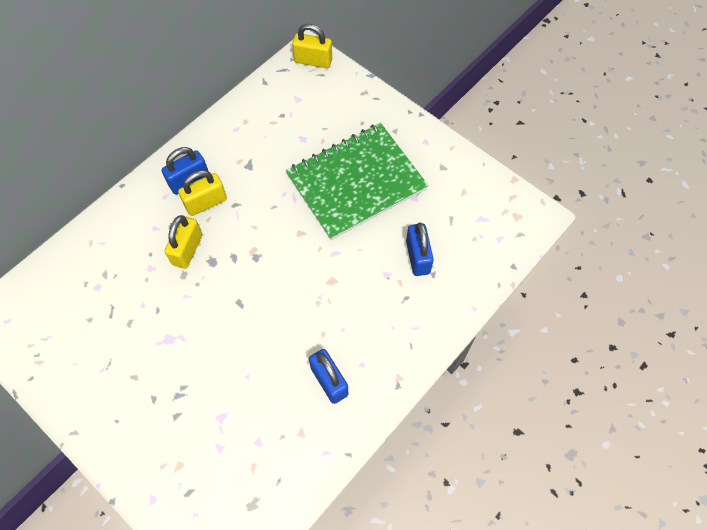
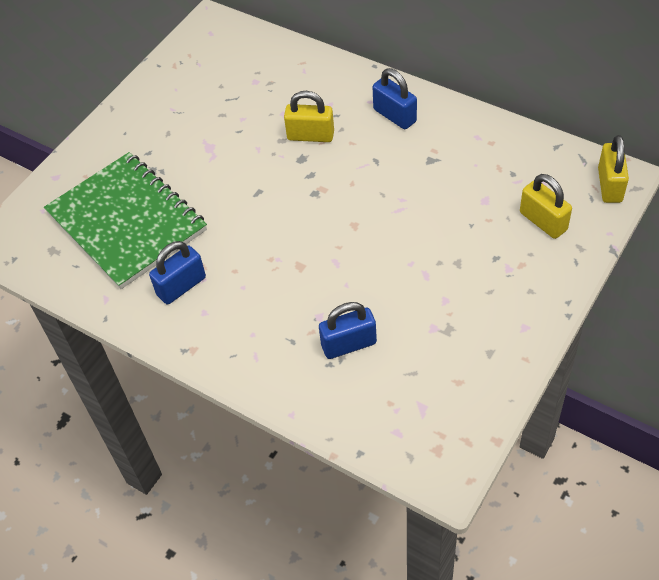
camera: 85 degrees right, 10 degrees down
(206, 203) = (371, 136): yellow padlock -> yellow padlock (543, 221)
(356, 182) = (438, 264): green notebook -> green notebook (126, 222)

